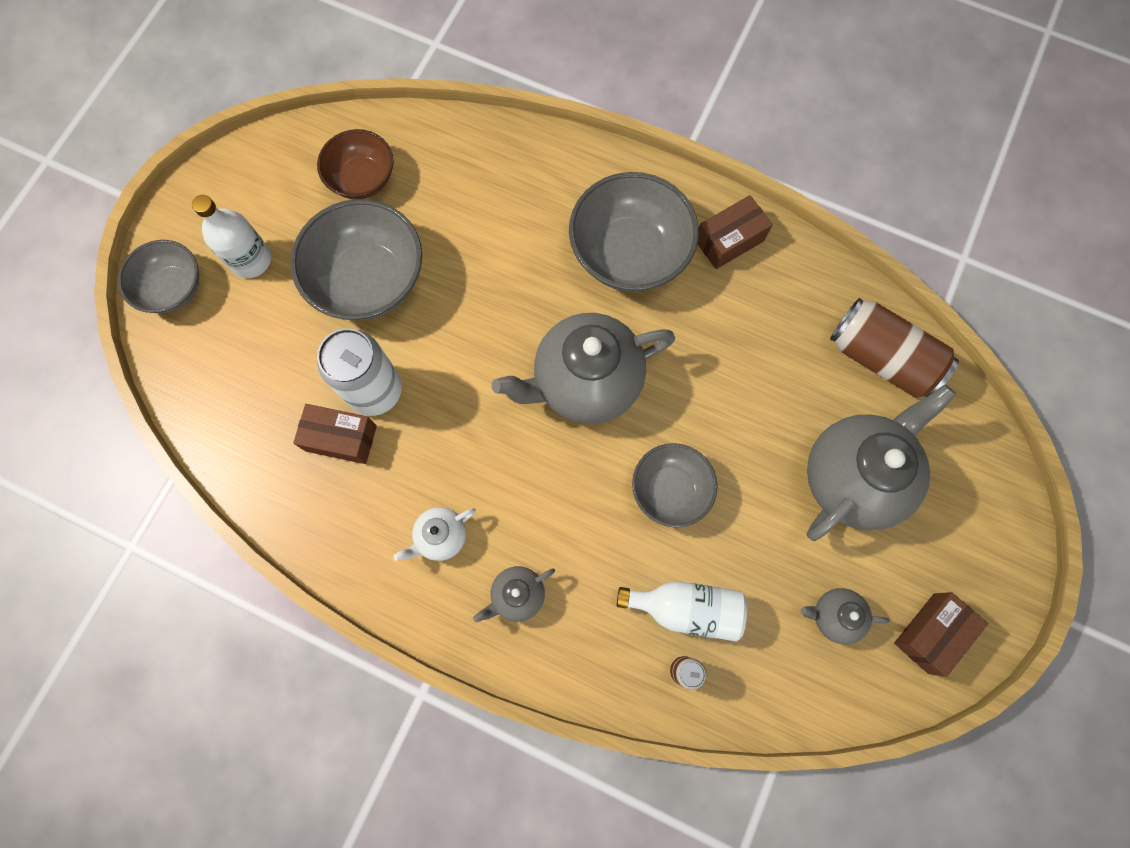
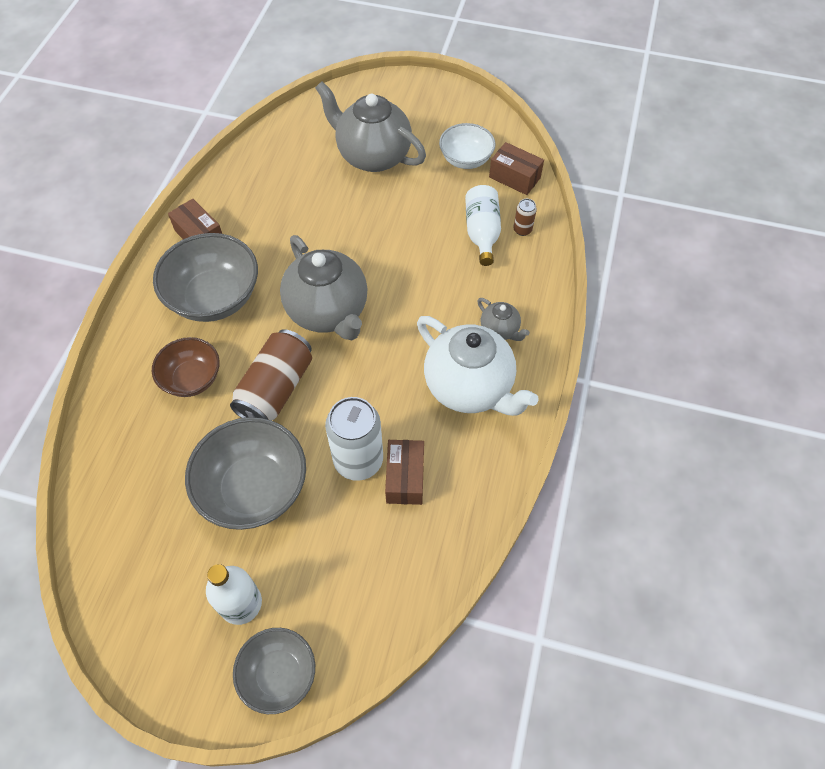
camera: 100 degrees left, 15 degrees down
(362, 179) = (147, 518): brown bowl -> brown bowl (192, 378)
(441, 536) = (469, 387): white teapot -> white teapot, size x2.15
(670, 490) = (402, 250): grey bowl -> none
(834, 616) = (466, 159): grey teapot -> white bowl
(881, 358) = (286, 147): brown can -> brown can (276, 389)
(930, 633) = (463, 116): brown box -> brown box (514, 177)

